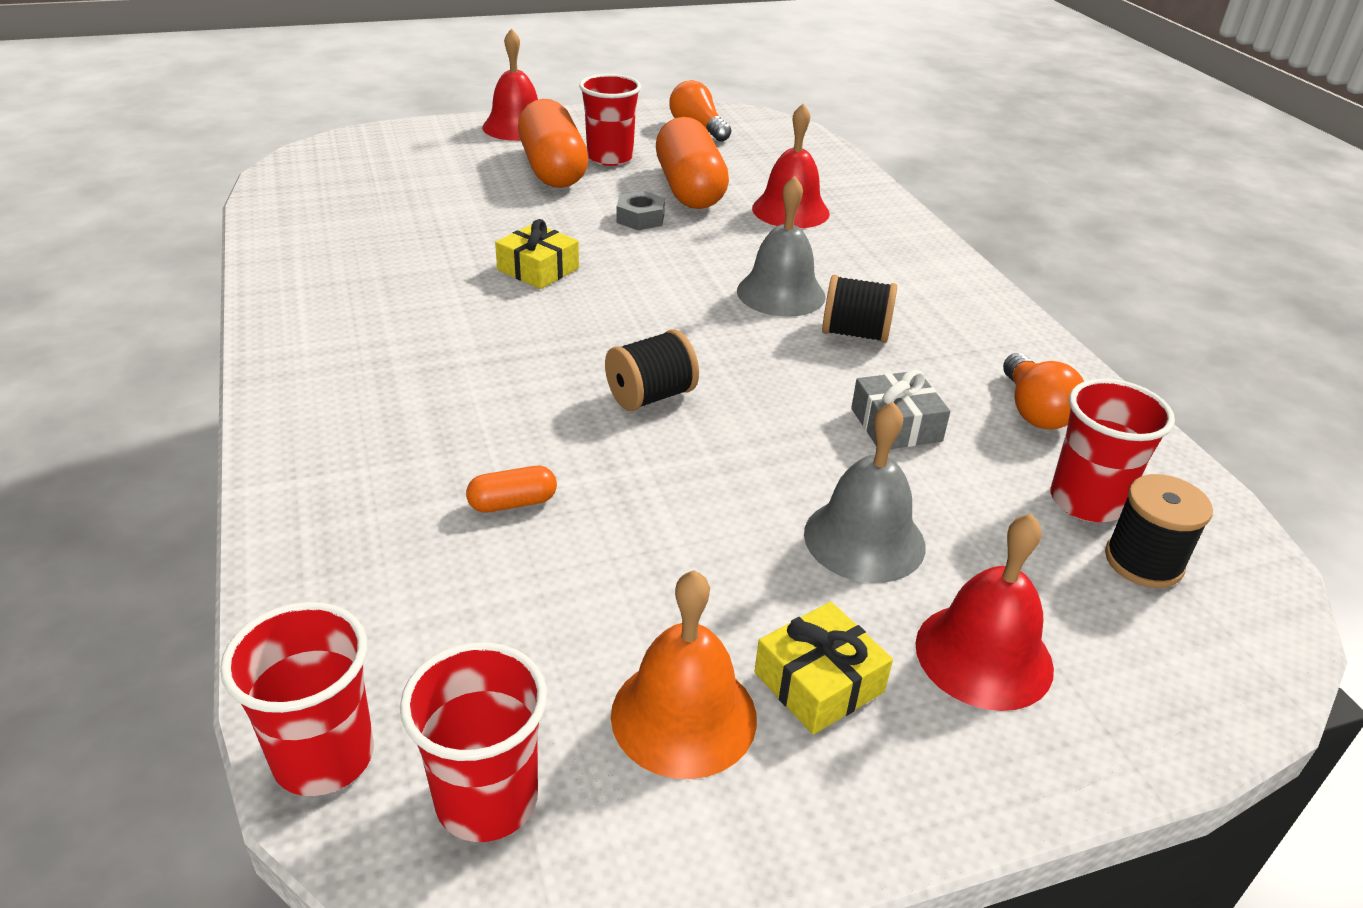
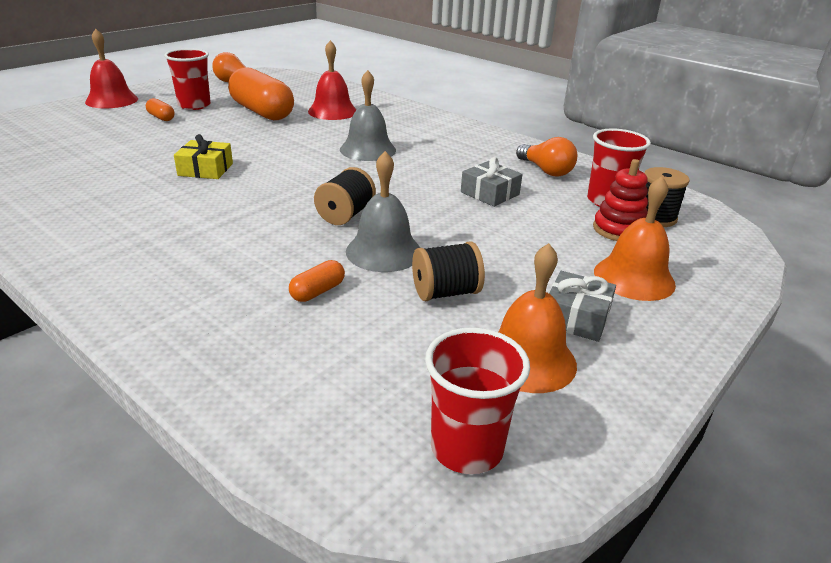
camera: 30 degrees left, 5 degrees down
(324, 757) = (338, 473): red cup -> none
(553, 169) = (161, 117): orange capsule -> orange capsule, size x0.42
(640, 218) = (246, 131): grey nut -> none
(819, 682) = (576, 317): yellow gift -> grey gift
(855, 333) = (426, 159): black spool -> black spool (446, 292)
(864, 539) = (528, 247): grey bell -> grey bell (383, 251)
(984, 655) = (634, 278): red bell -> orange bell
(1049, 561) = (618, 230): none -> red stacking toy

